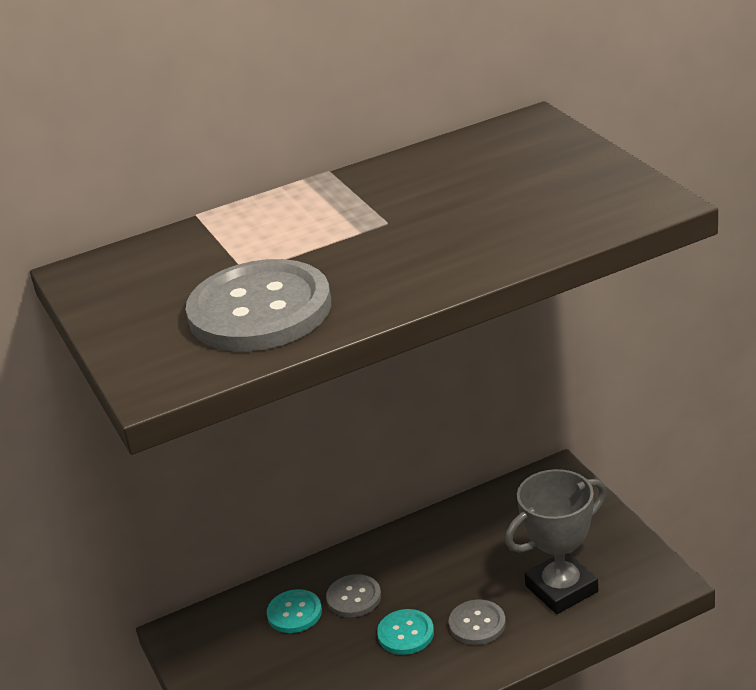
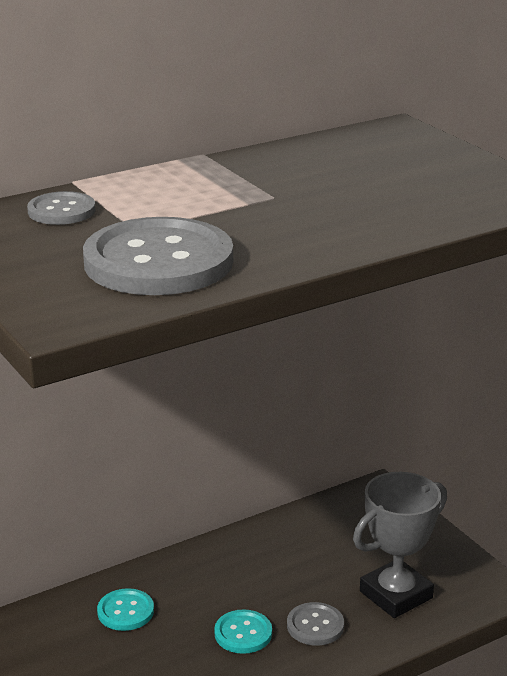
camera: 10 degrees left, 5 degrees down
(354, 597) = (186, 598): grey button -> grey button (61, 211)

